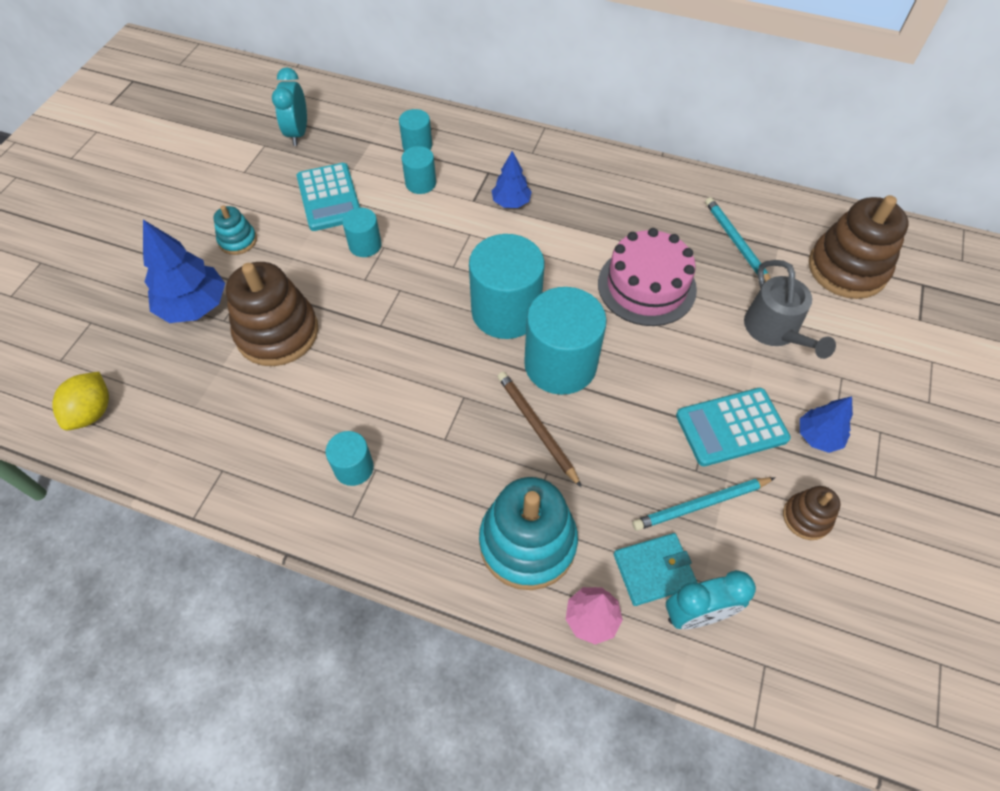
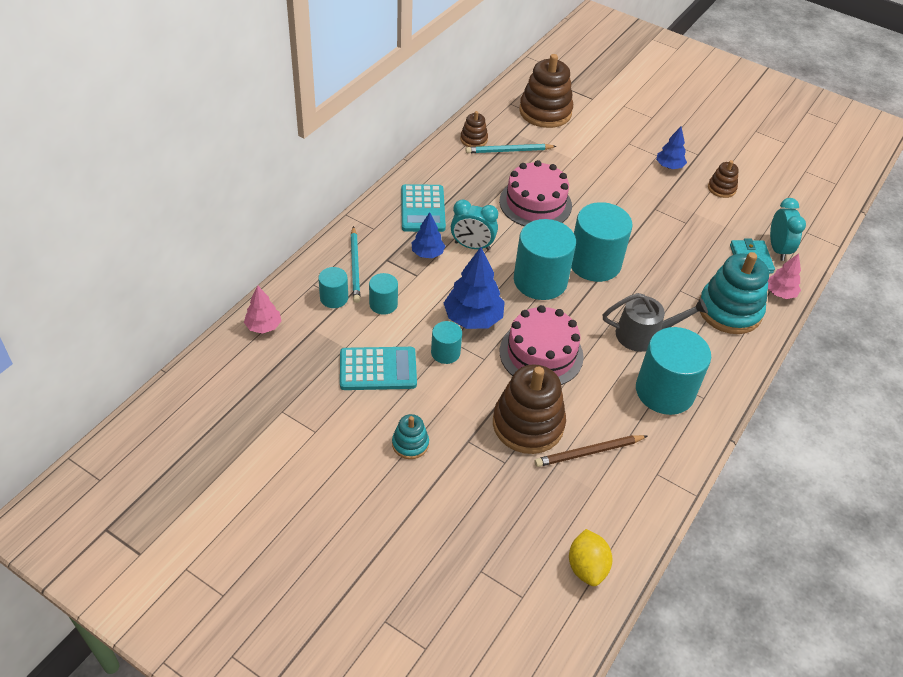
camera: 80 degrees left, 10 degrees down
(92, 412) = (587, 567): yellow lemon -> yellow lemon turned 60 degrees clockwise
(194, 306) = (482, 483): blue tree -> blue tree (473, 318)
(298, 133) = (276, 382): turquoise clock -> turquoise clock (472, 246)
(354, 468) = (664, 391): turquoise cylinder -> turquoise cylinder, size x1.99
(365, 108) = (263, 326): none -> pink tree
(385, 329) = (541, 354): none -> pink cake
(536, 428) = (645, 287): brown pencil -> brown pencil (589, 452)
(701, 505) = (710, 227): turquoise pencil -> turquoise pencil (355, 266)
(731, 427) = (657, 199): turquoise calculator -> turquoise calculator (422, 209)
(737, 206) = (473, 139): none -> brown stacking toy
(774, 330) = (587, 158): grey watering can -> grey watering can (644, 335)

